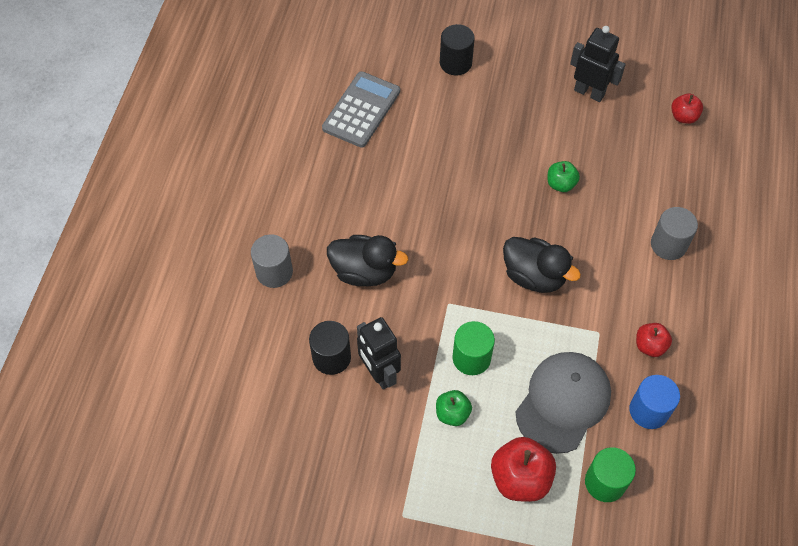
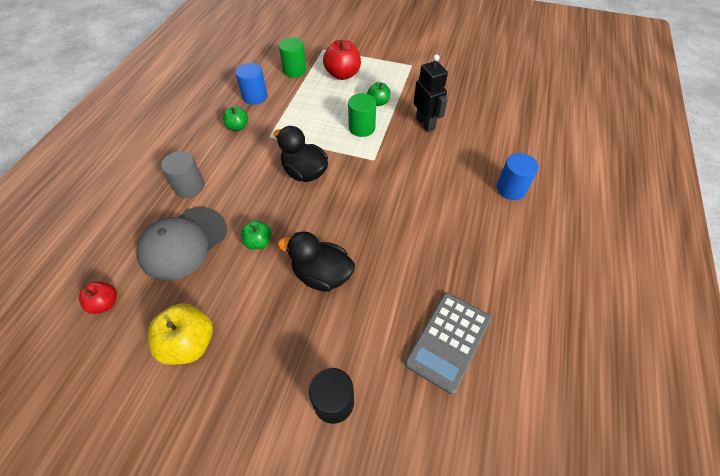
camera: 175 degrees left, 5 degrees down
(274, 272) = (511, 189): grey cylinder -> blue cylinder
(331, 357) = (459, 134): black cylinder -> none
(364, 271) = (438, 184): black duck -> black duck (322, 275)
(563, 402) = (307, 103): grey cap -> grey cap (183, 243)
(589, 92) = (189, 343): black robot -> yellow apple
(650, 346) = (238, 127): red apple -> green apple

